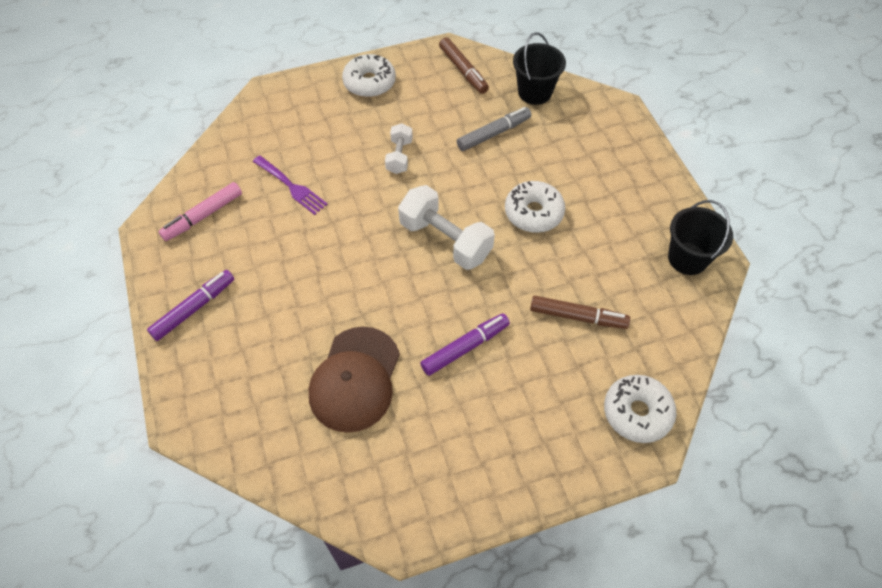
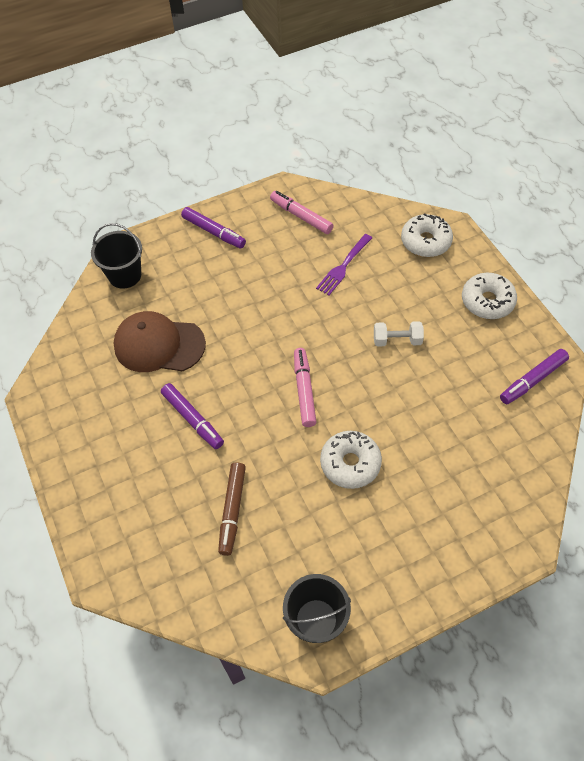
camera: 85 degrees right, 0 degrees up
(445, 240) = (304, 390): white dumbbell -> pink marker
(463, 70) = (533, 380): brown marker -> purple marker
(493, 134) = (448, 418): grey marker -> none
(534, 92) = (521, 453): black bucket -> black bucket (125, 275)
(637, 412) = (135, 566): white donut -> white donut (425, 241)

